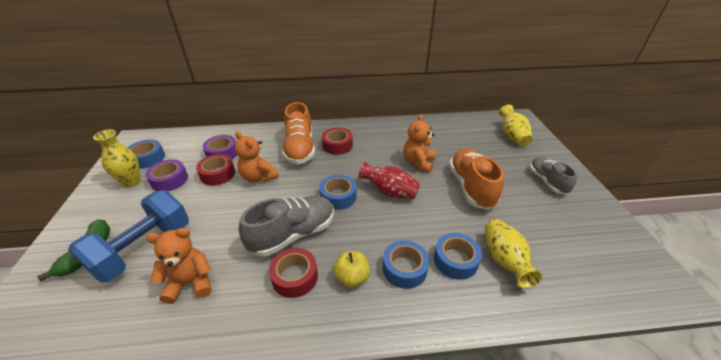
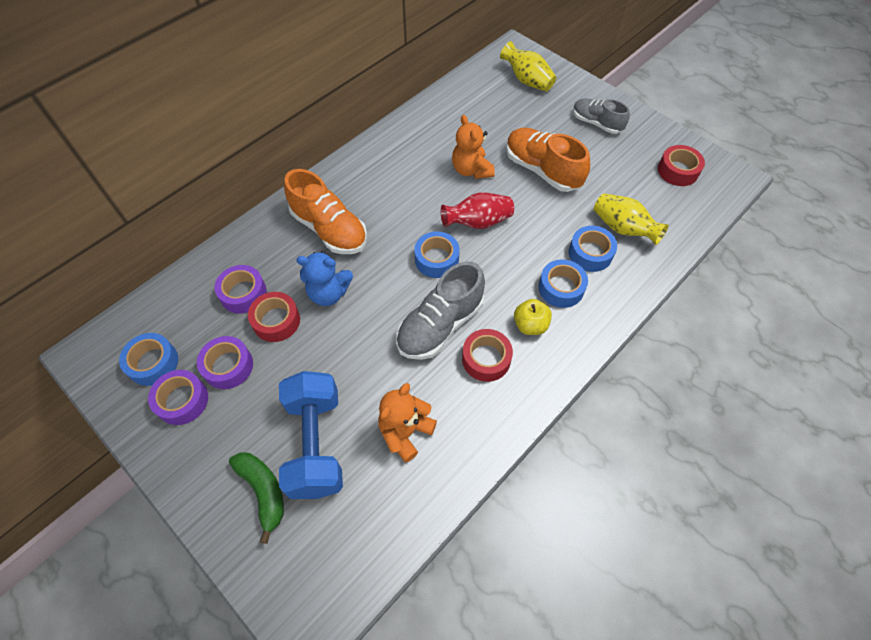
camera: 40 degrees left, 20 degrees up
(131, 182) = (182, 400): yellow vase -> purple tape
(259, 177) = (328, 293): orange teddy bear -> blue teddy bear
(293, 234) = (440, 325): grey shoe -> grey shoe turned 150 degrees counterclockwise
(337, 145) = (366, 199): red tape -> red tape (678, 171)

